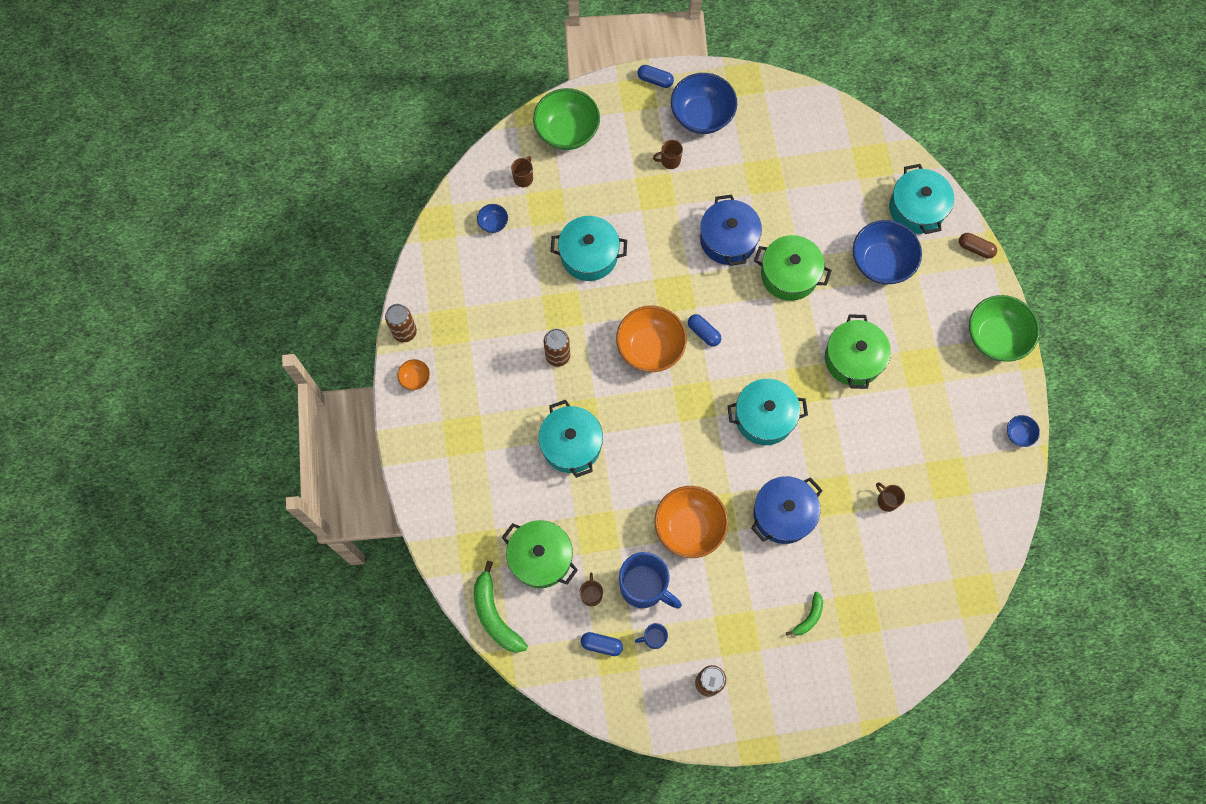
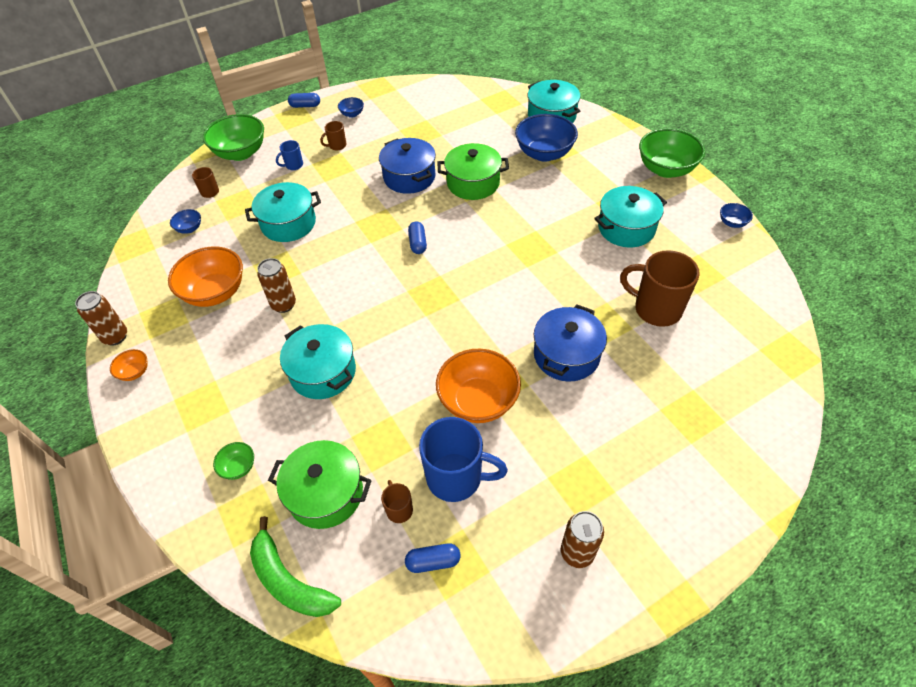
camera: 20 degrees left, 20 degrees down
(480, 507) = (238, 467): none -> green bowl
(650, 348) = (372, 269): orange bowl -> orange bowl (215, 292)
(653, 638) = (491, 528): blue mug -> blue mug (293, 165)
(701, 115) = (352, 114): blue bowl -> blue bowl, size x0.46
(703, 333) = (418, 243): blue capsule -> blue capsule turned 60 degrees clockwise
(764, 417) = (505, 285): turquoise pot -> turquoise pot (626, 228)
(809, 617) = (646, 438): green banana -> none
(853, 359) = (560, 219): green pot -> none
(886, 500) = (656, 309): brown mug -> brown mug, size x2.11
(975, 248) = (611, 125): brown capsule -> none

